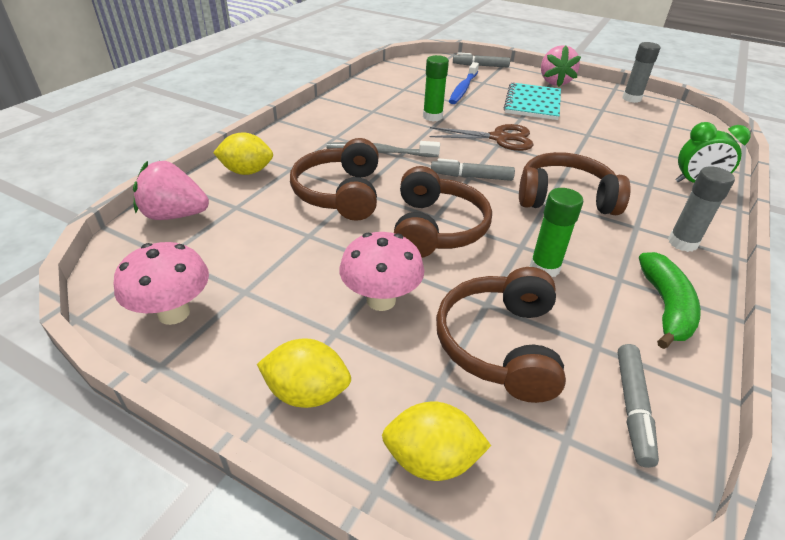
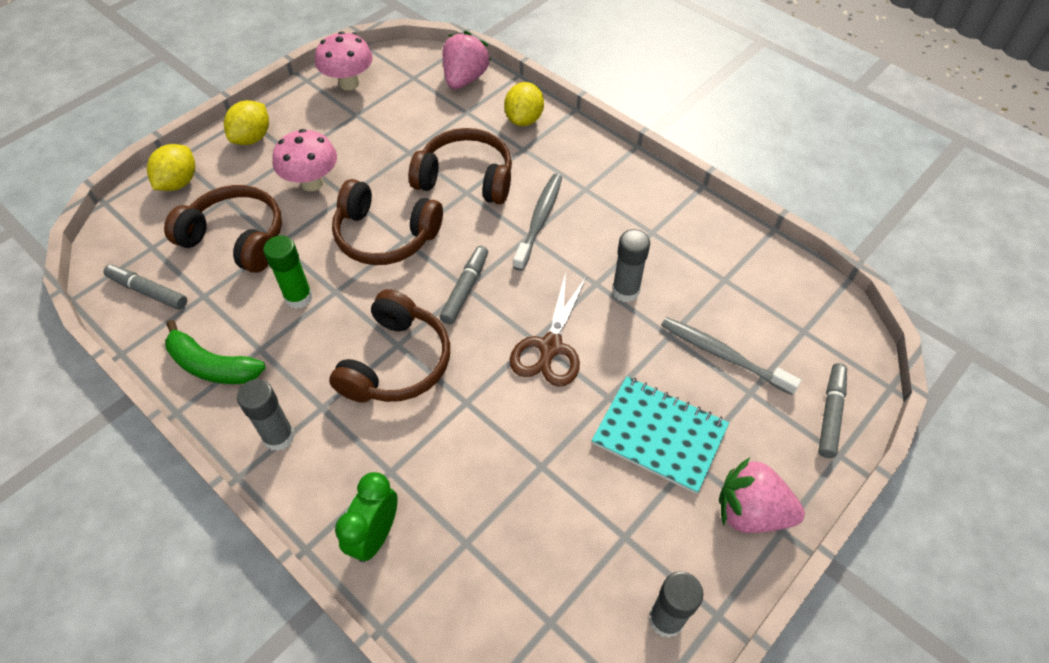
camera: 105 degrees right, 15 degrees up
(432, 117) = (625, 291): green glue stick -> grey glue stick
(463, 88) = (723, 355): blue toothbrush -> grey toothbrush

